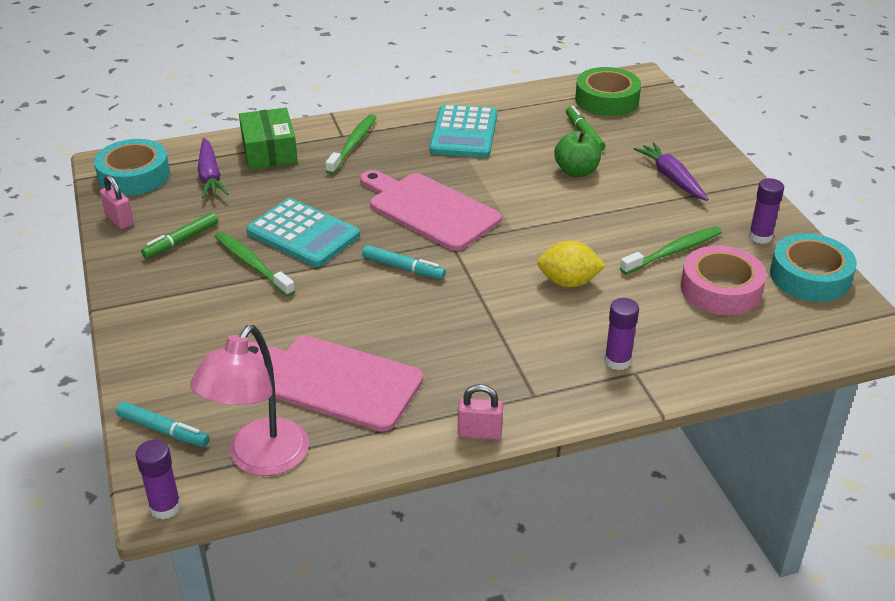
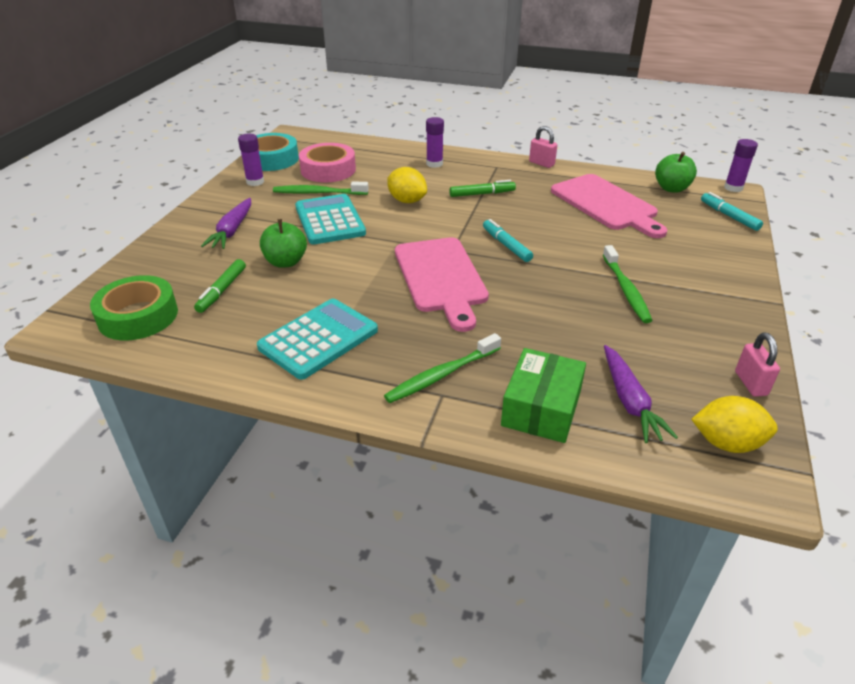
camera: 145 degrees left, 0 degrees up
(134, 176) = (726, 443): turquoise tape -> yellow lemon
(181, 241) = (686, 335): green marker -> green marker (482, 194)
(210, 176) = (629, 401): purple carrot -> purple carrot turned 150 degrees clockwise
(260, 459) = (671, 188): pink lamp -> green apple
(303, 234) = (566, 298): turquoise calculator -> turquoise calculator (330, 220)

